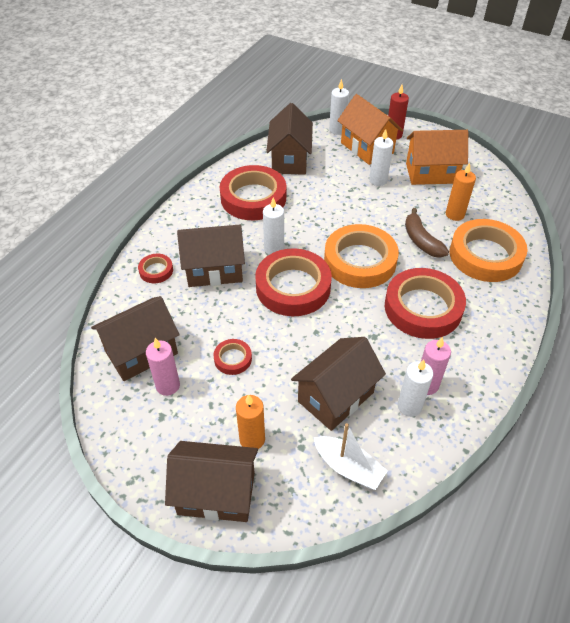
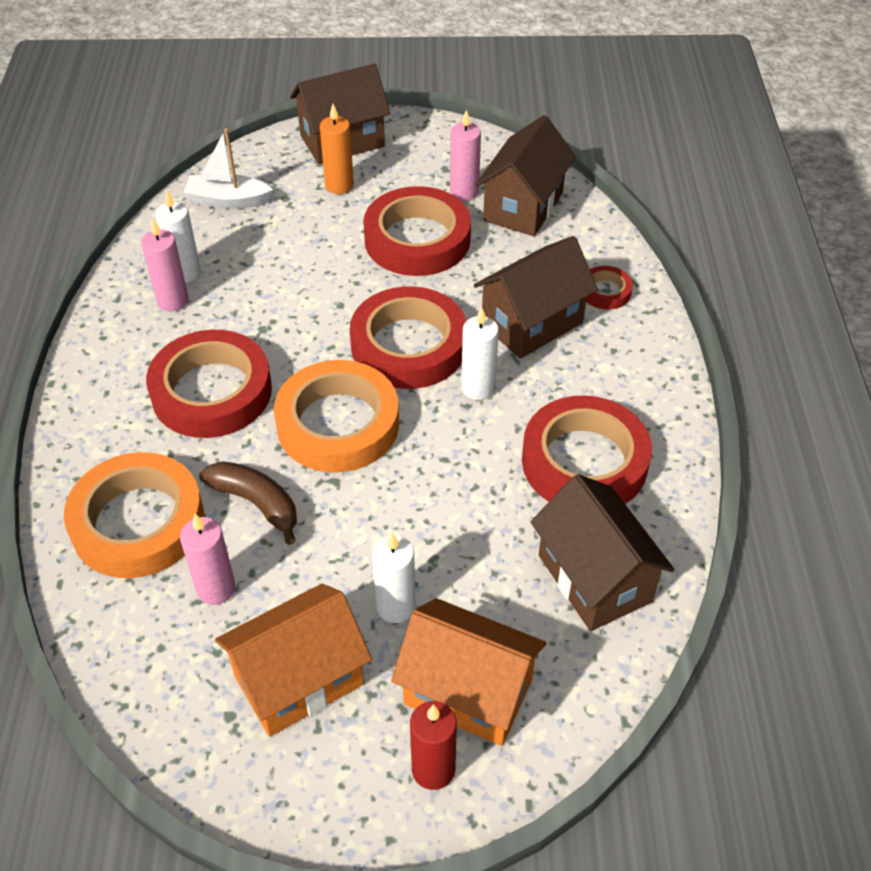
camera: 150 degrees right, 0 degrees up
(233, 359) = (417, 239): red tape -> red tape, size x2.18
(335, 397) = (275, 250): brown house -> none
(337, 130) = (565, 719): white candle -> none
(455, 214) = (216, 588): orange candle -> pink candle

